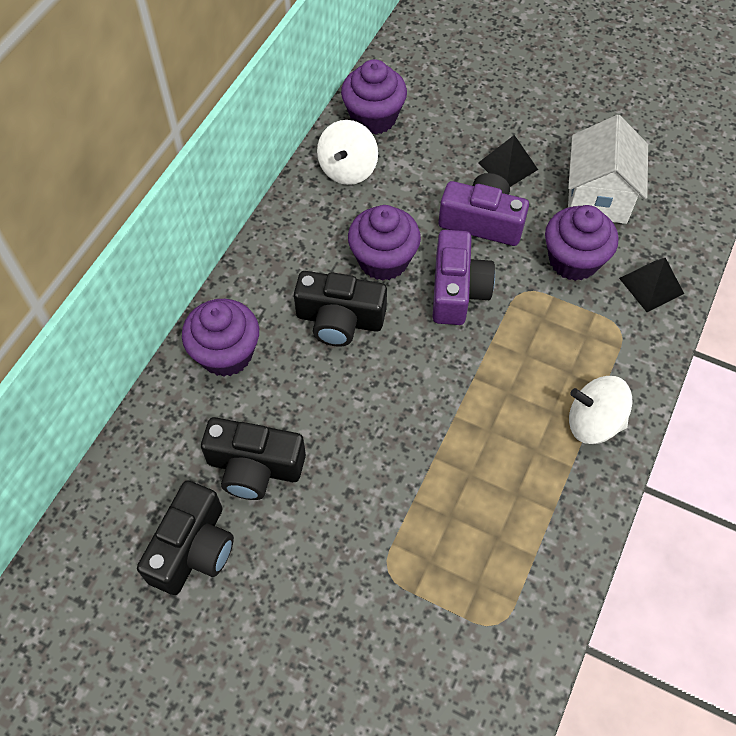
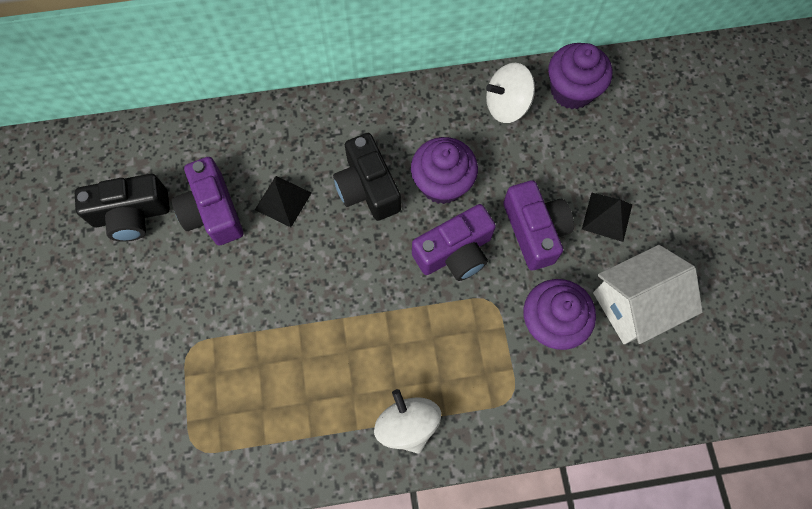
camera: 55 degrees right, 10 degrees up
(226, 354) = (287, 134): purple cupcake -> none
(254, 467) = (213, 211): black camera -> purple camera
(651, 285) = (574, 399): black pyramid -> black pyramid (283, 201)

